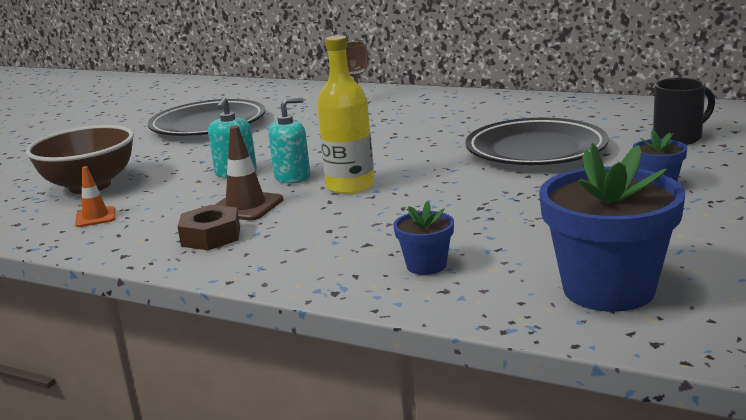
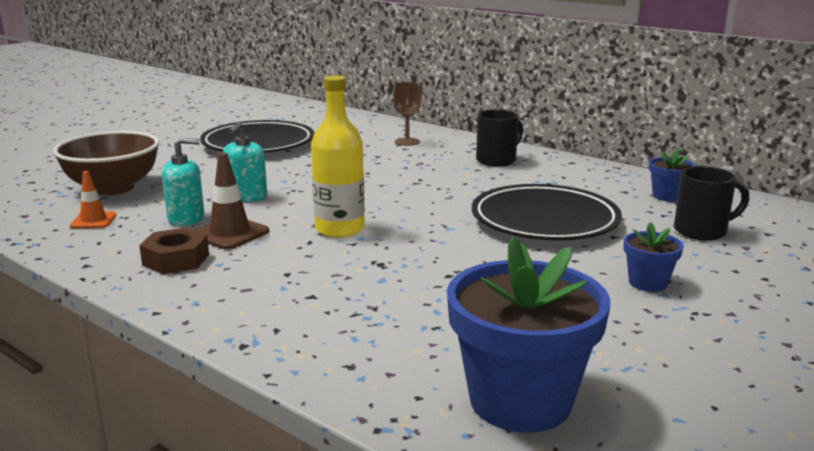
camera: 10 degrees right, 0 degrees up
(292, 177) = (294, 210): turquoise soap dispenser -> turquoise soap dispenser (186, 218)
(426, 265) = (351, 332): blue flower pot -> blue flower pot (667, 196)
(457, 106) = (497, 160): none -> black mug

